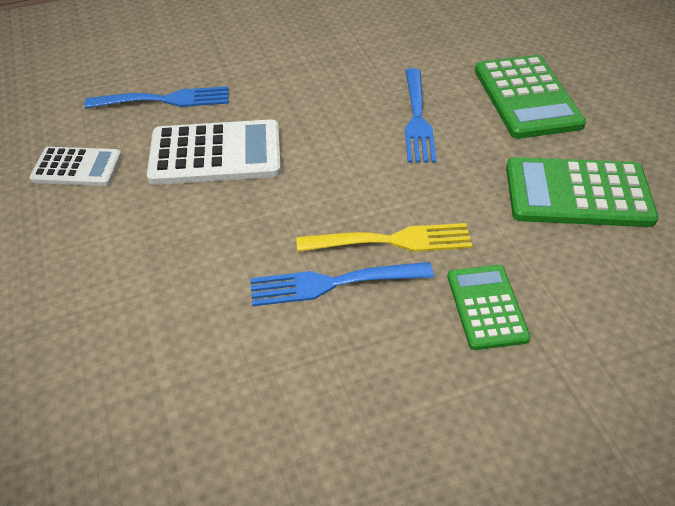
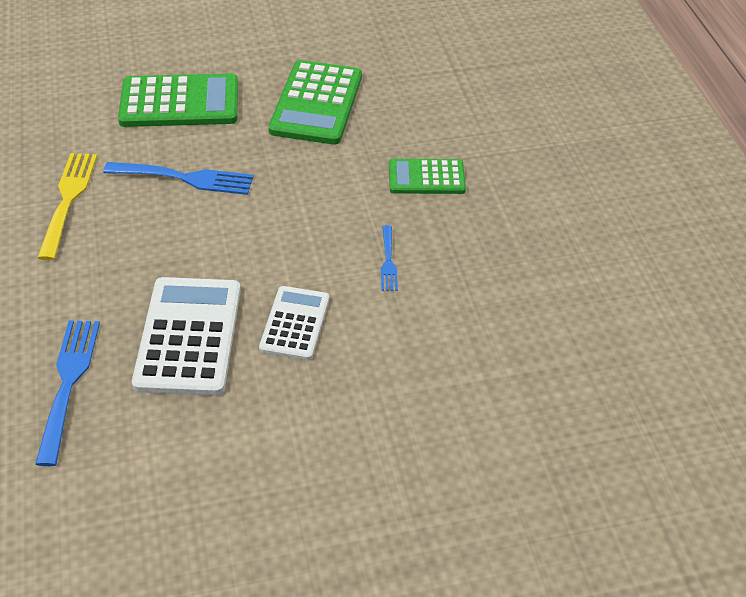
camera: 85 degrees left, 0 degrees up
(77, 167) = (172, 465): white calculator -> white calculator (295, 323)
(333, 283) = (388, 261): blue fork -> blue fork, size x0.55
(392, 241) = (346, 219): yellow fork -> yellow fork (68, 200)

